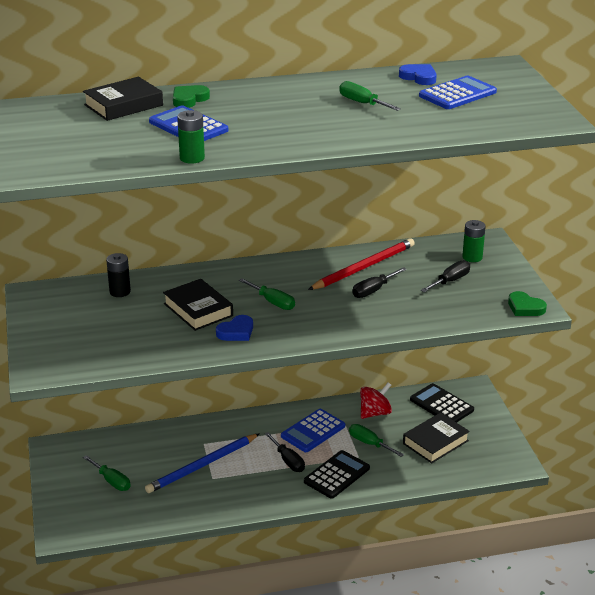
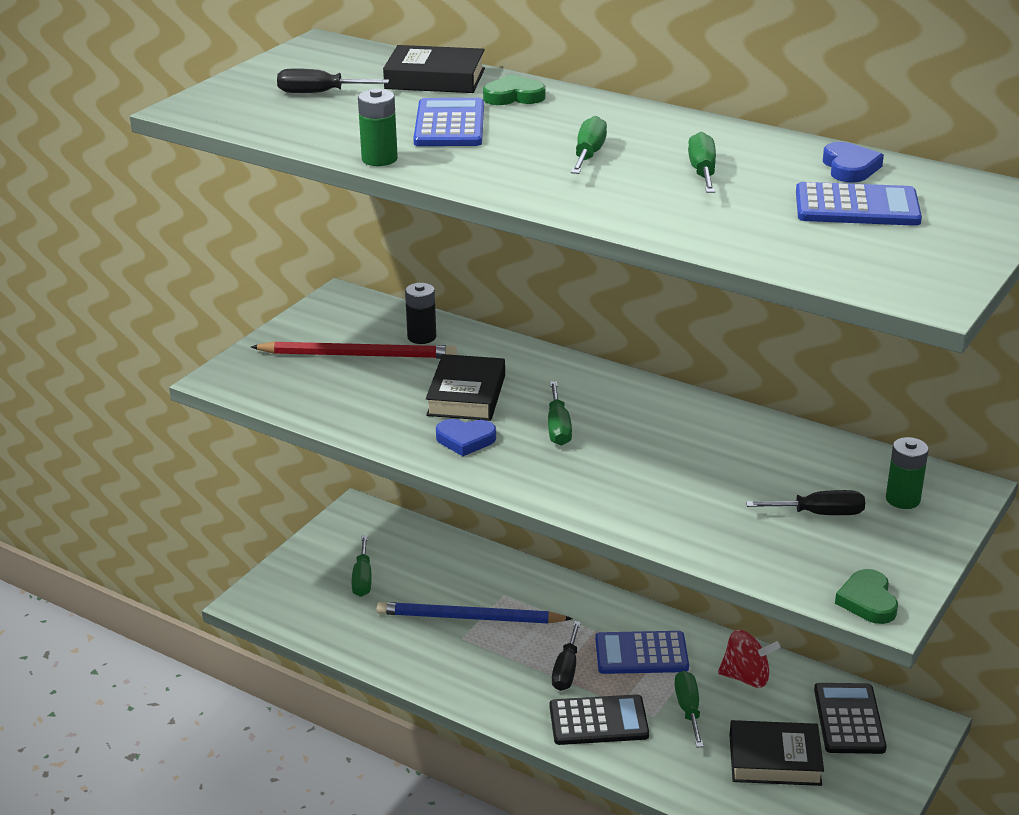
camera: 45 degrees right, 0 degrees up
(292, 115) = (588, 154): none -> green screwdriver
(364, 267) = (733, 441): red pencil -> red pencil (358, 355)
(373, 290) = (698, 474): black screwdriver -> black screwdriver (319, 93)

